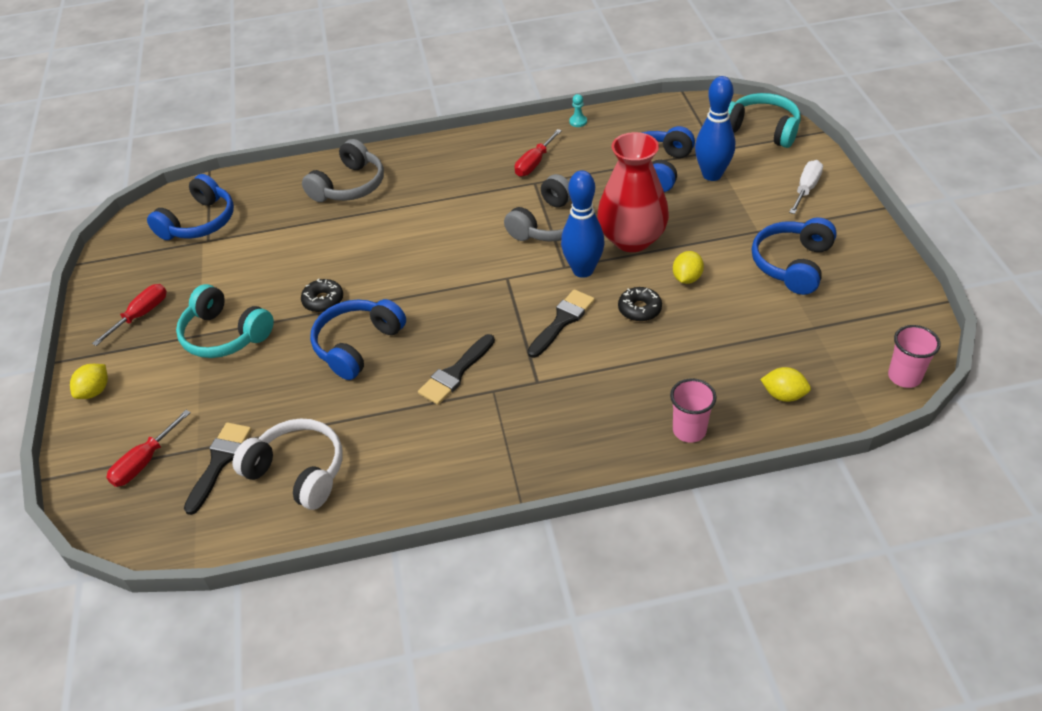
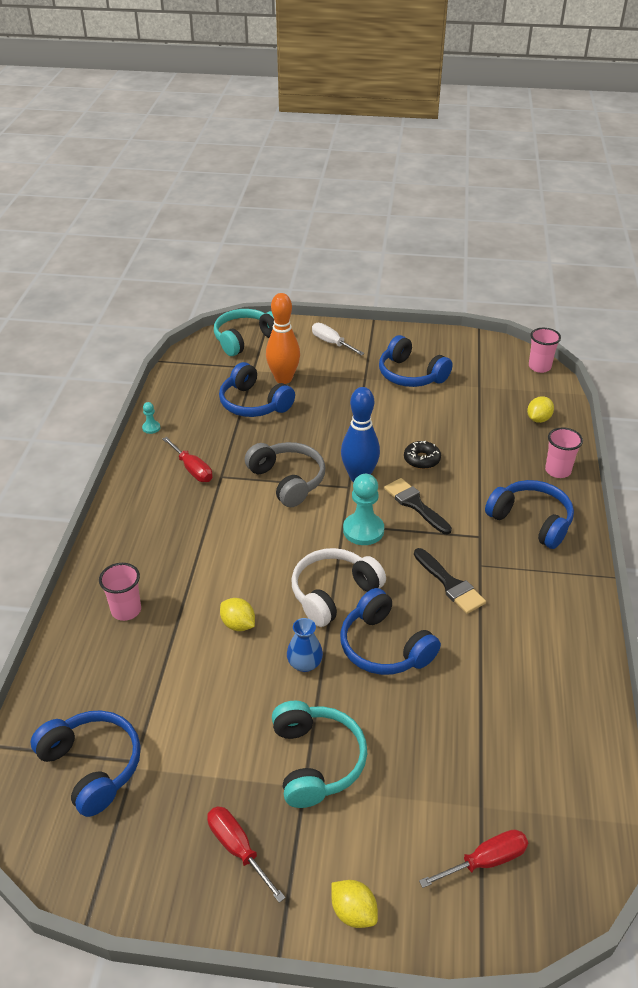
camera: 75 degrees left, 5 degrees down
(144, 462) = (485, 861): red screwdriver -> red screwdriver turned 75 degrees counterclockwise
(219, 462) = (505, 787): black brush -> none
(225, 335) = (316, 761): turquoise headphones -> turquoise headphones turned 60 degrees counterclockwise
(298, 471) = (535, 720): white headphones -> white headphones (333, 593)
(323, 300) = (304, 664): black donut -> blue vase
(349, 186) = (126, 610): grey headphones -> pink cup
(505, 293) = (363, 530): none -> turquoise pawn
(583, 421) = (531, 521): none -> blue headphones
(632, 239) = (336, 441): red vase -> none
(687, 278) = (399, 426): yellow lemon -> yellow lemon (238, 624)
(712, 175) = (283, 379): blue bowling pin -> orange bowling pin

